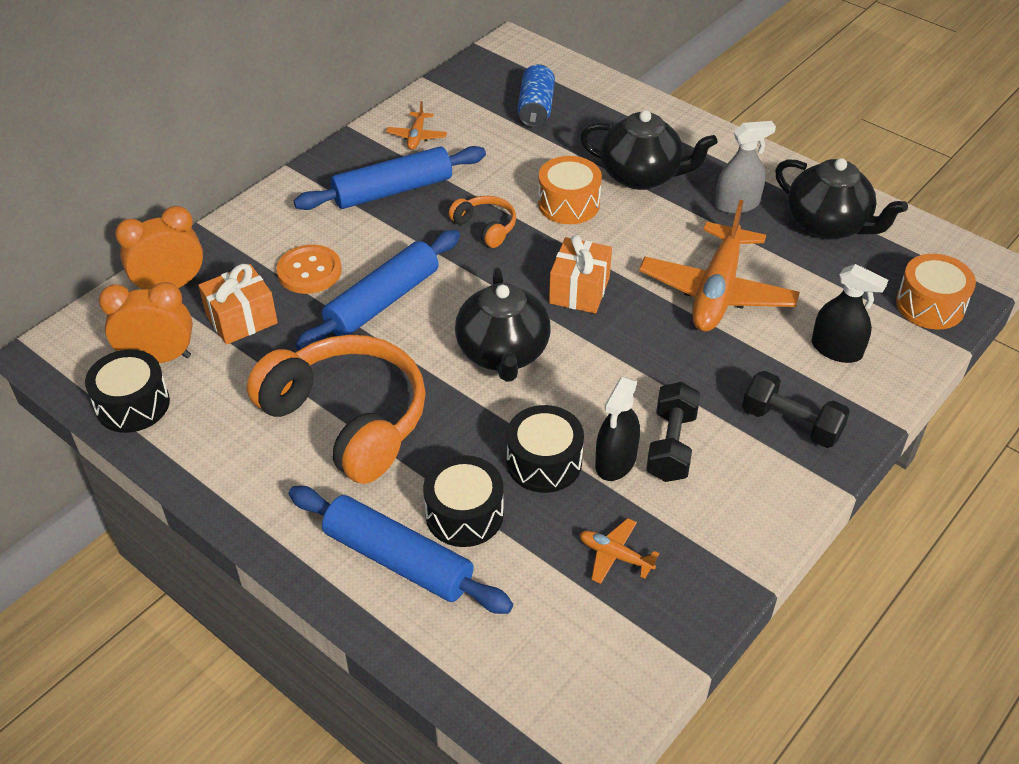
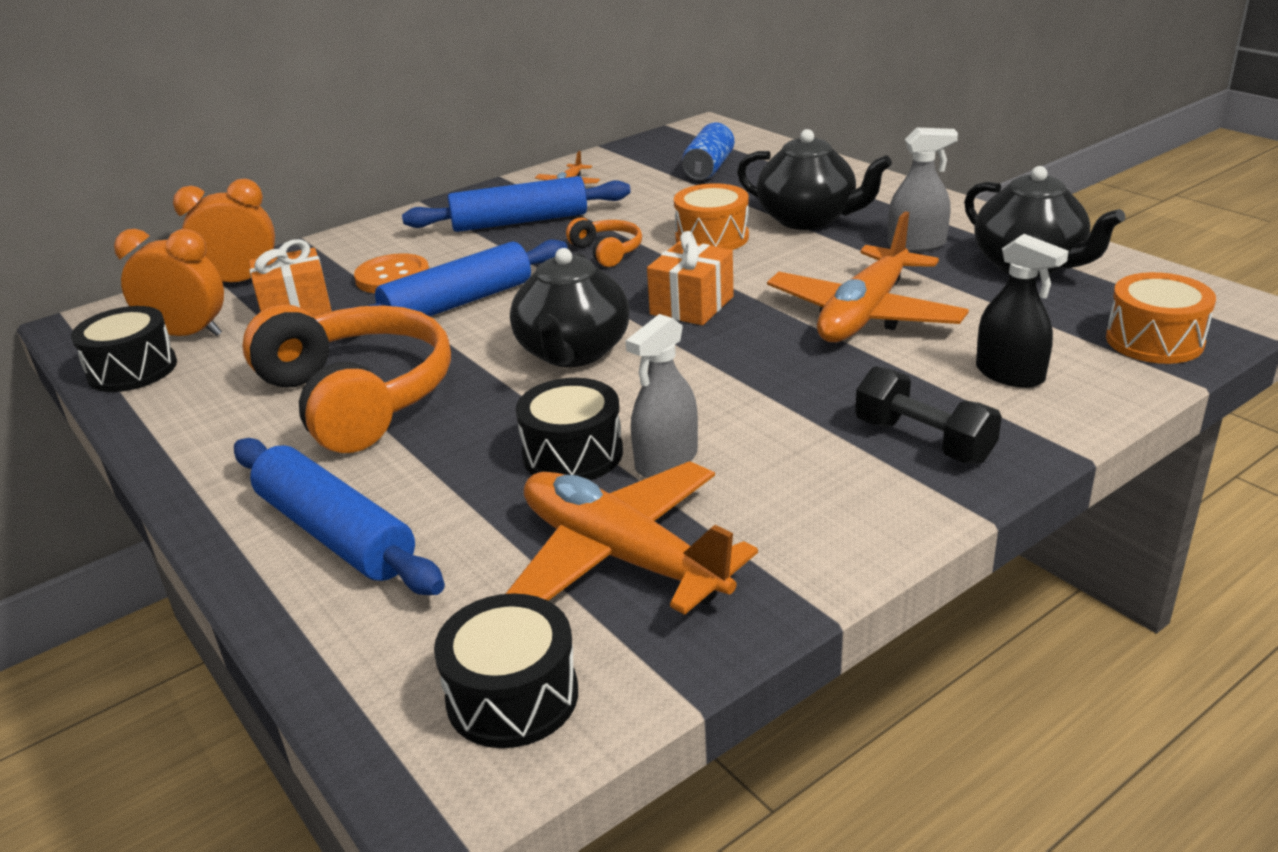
camera: 15 degrees right, 15 degrees down
(464, 514) = (444, 496): black drum -> black drum (512, 696)
(615, 461) = (666, 460): black spray bottle -> grey spray bottle
(615, 556) = (622, 556): orange plane -> orange plane, size x2.29
(671, 446) = (747, 450): black dumbbell -> none

